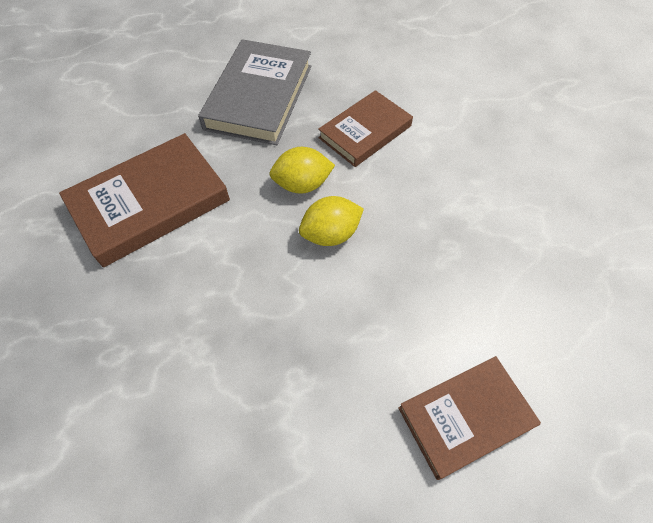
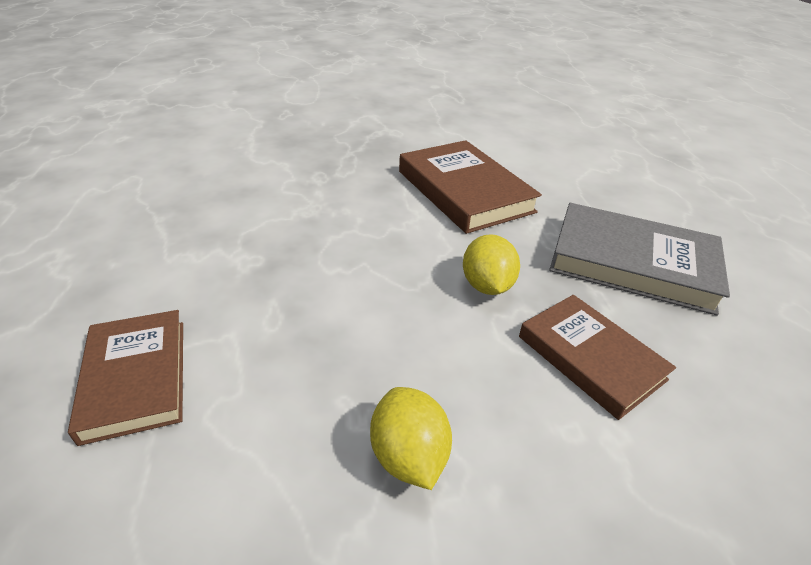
camera: 95 degrees right, 20 degrees down
(330, 234) = (410, 301): yellow lemon -> yellow lemon (408, 455)

